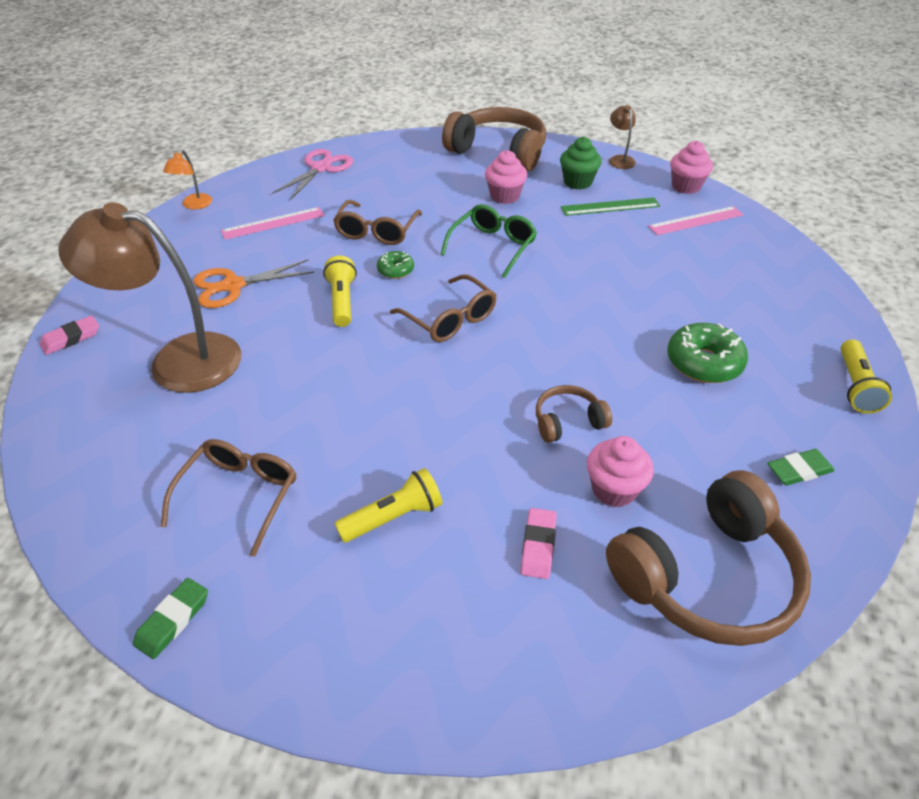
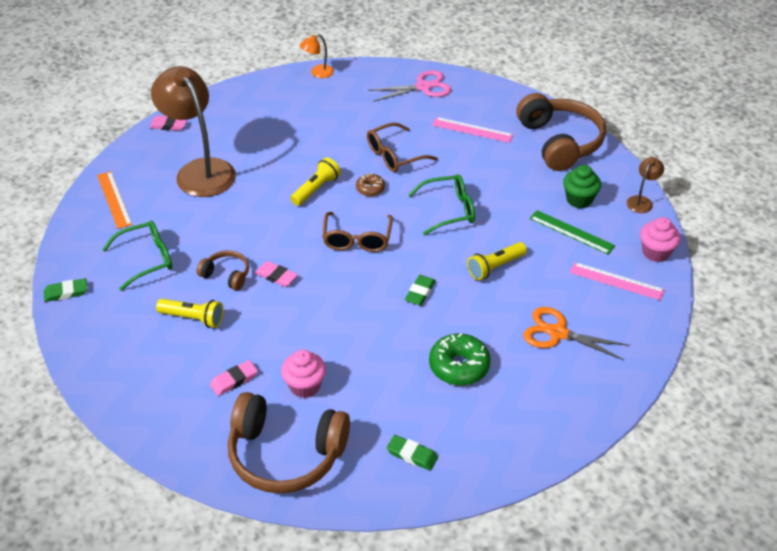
camera: 45 degrees right, 0 degrees up
(97, 459) = (114, 199): none -> orange ruler
(233, 286) = (274, 142): orange scissors -> orange scissors (558, 333)
(240, 495) = (147, 259): brown glasses -> green glasses
(273, 223) = (344, 113): pink ruler -> pink ruler (472, 130)
(395, 270) = (370, 189): green donut -> brown donut
(422, 405) = (276, 276): none -> pink eraser
(504, 196) = (511, 179): pink cupcake -> none
(568, 421) = (334, 338): brown headphones -> brown headphones (226, 275)
(575, 326) = (420, 292): none -> green eraser
(855, 386) = (527, 447): yellow flashlight -> yellow flashlight (495, 267)

